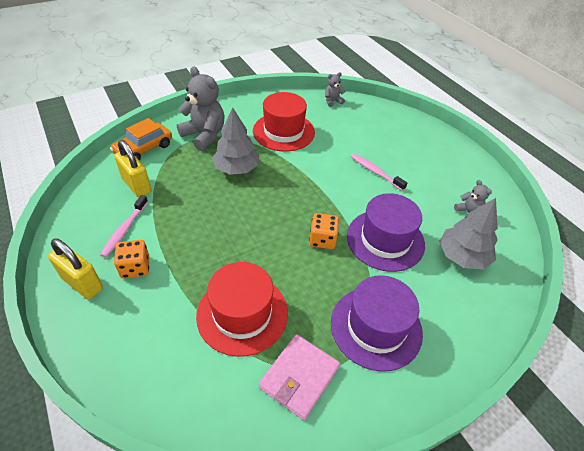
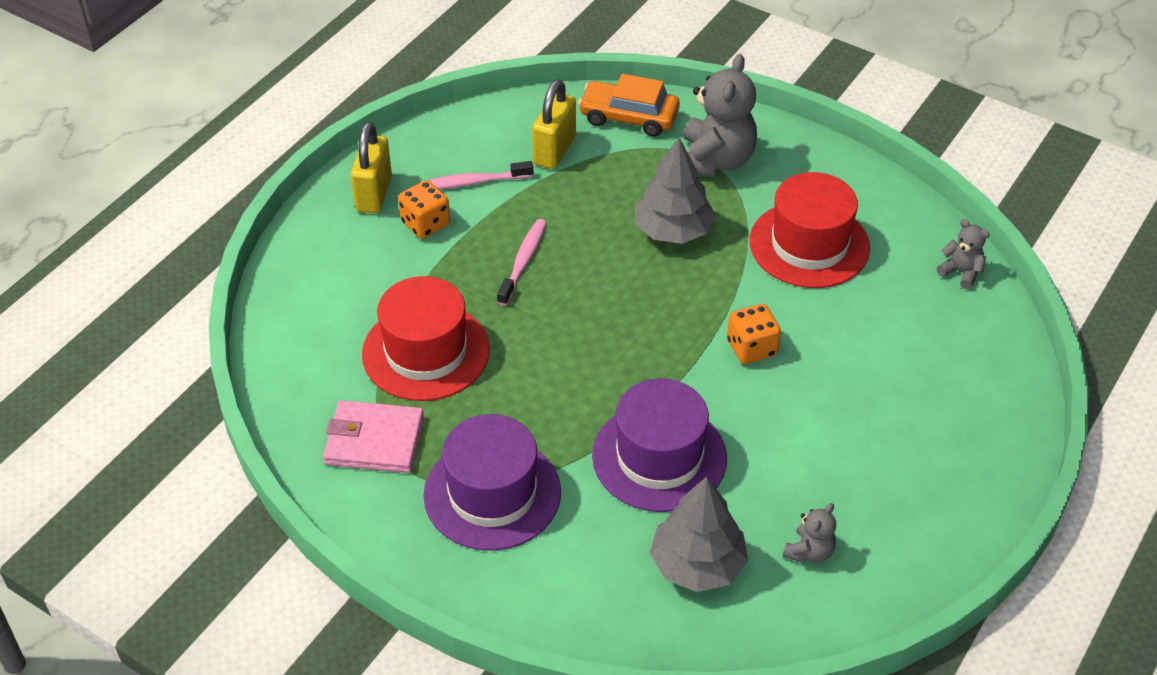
camera: 65 degrees right, 0 degrees up
(322, 239) = (604, 383): orange dice -> orange dice (751, 348)
(375, 172) = (809, 397): pink toothbrush -> pink toothbrush (523, 261)

